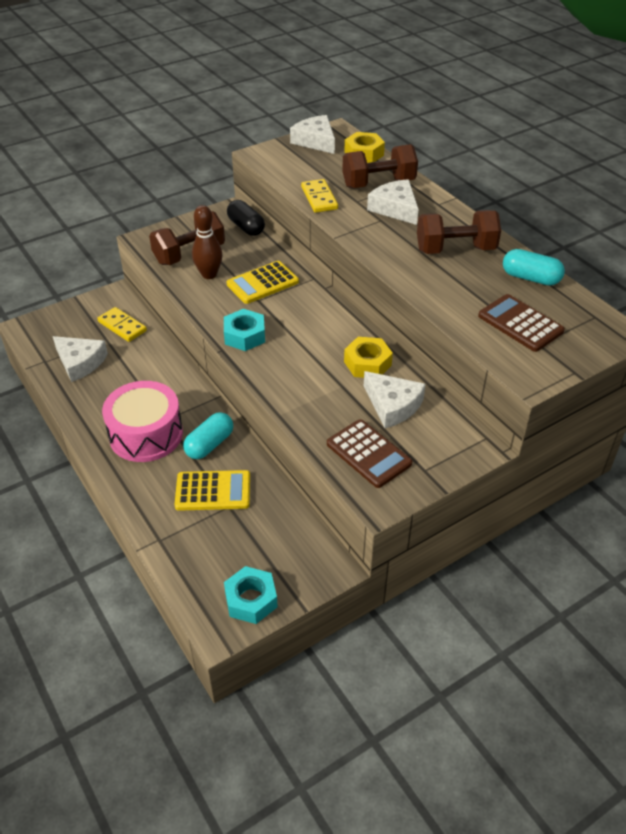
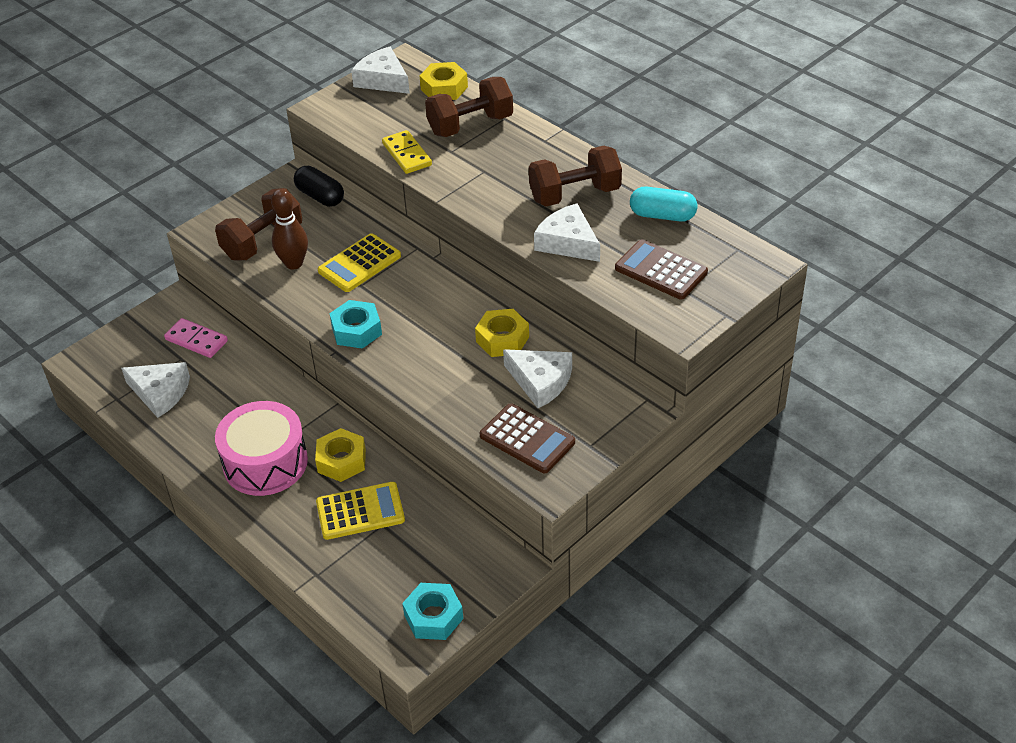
camera: 10 degrees left, 0 degrees up
(122, 326) = (196, 340): yellow domino -> pink domino
(209, 444) = (341, 461): turquoise capsule -> yellow nut
(395, 208) = (497, 154): white cheese -> white cheese (568, 242)

